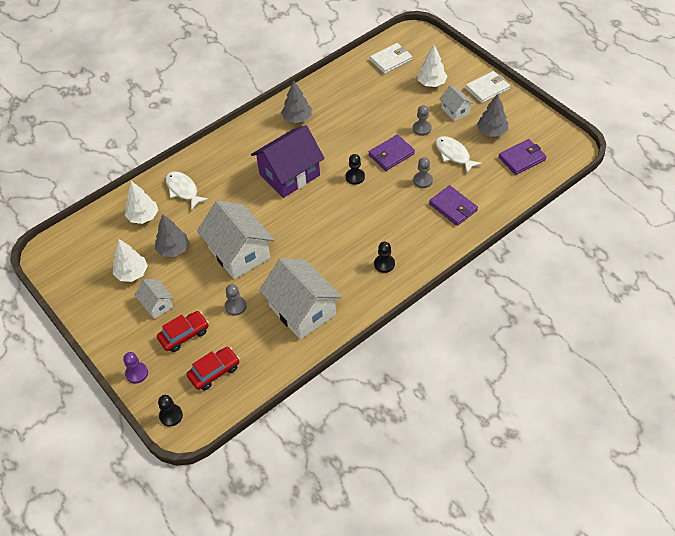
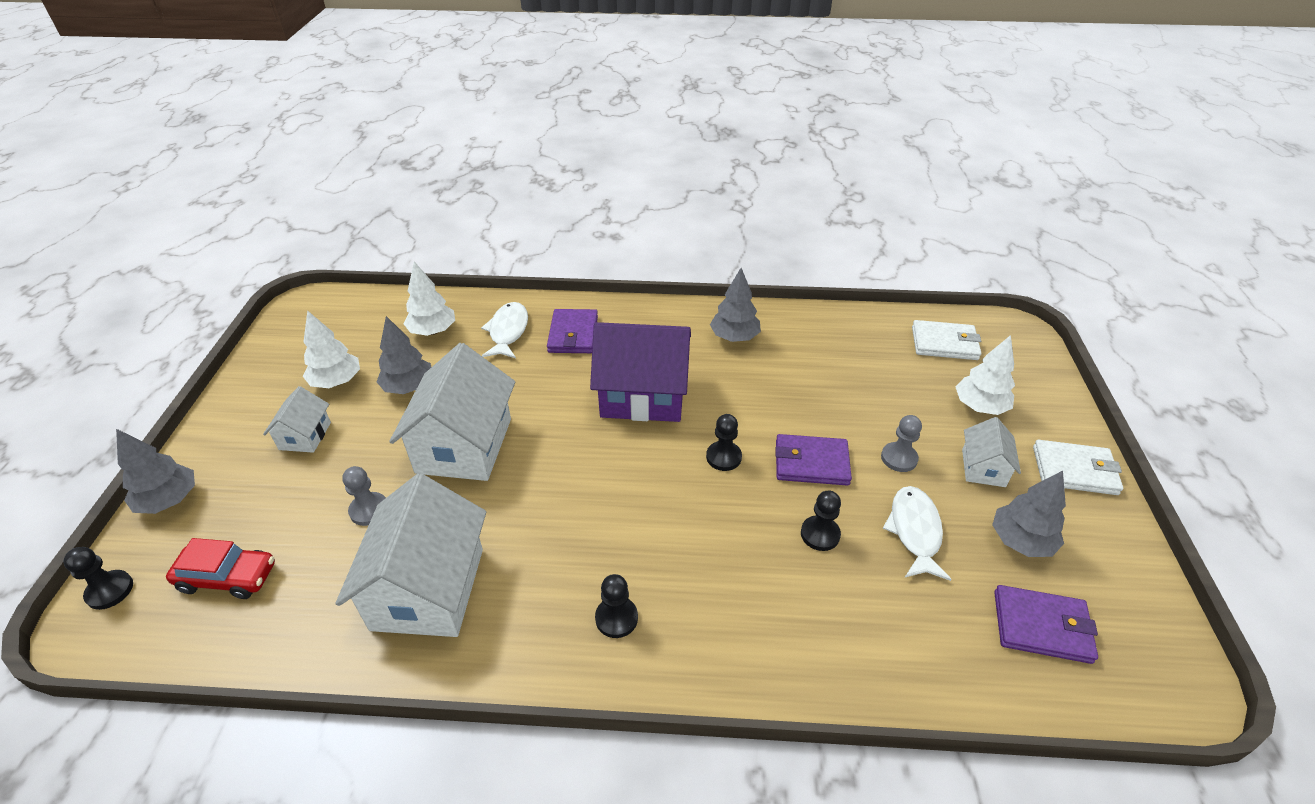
camera: 40 degrees right, 10 degrees down
(137, 373) = (169, 500): purple pawn -> grey tree
(184, 335) = (273, 497): red car -> none
(423, 180) = (820, 534): grey pawn -> black pawn
(453, 207) = (826, 615): purple wallet -> purple wallet (573, 334)

